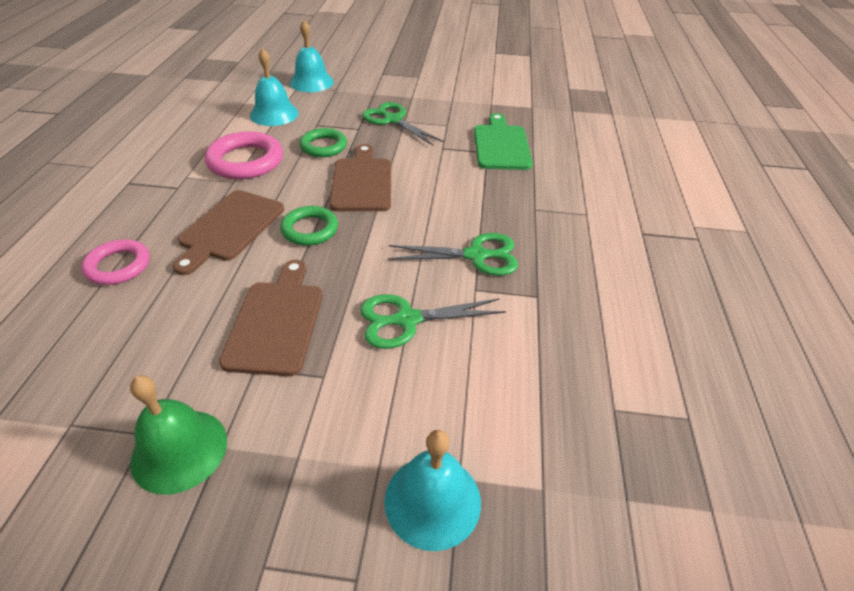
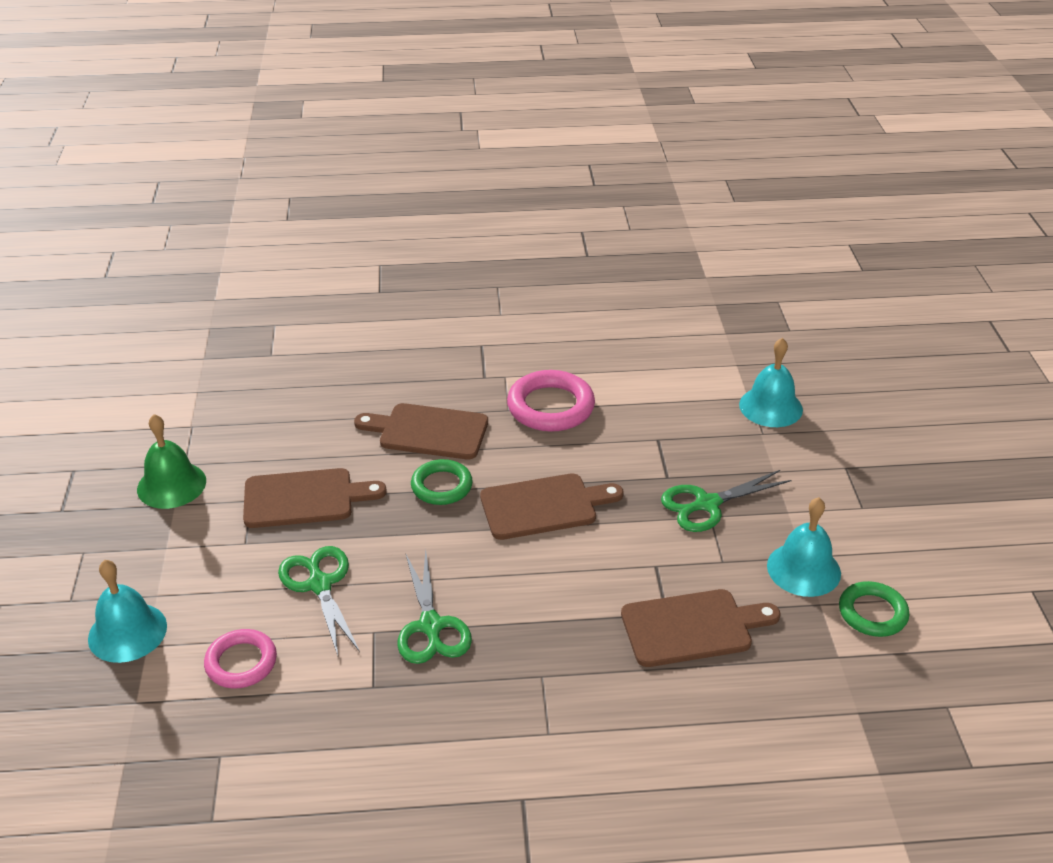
camera: 80 degrees right, 5 degrees down
(118, 266) = (358, 385): pink ring -> pink ring (241, 662)
(274, 114) = (665, 398): turquoise bell -> turquoise bell (803, 569)
(323, 146) = (608, 457): green ring -> green ring (872, 613)
(393, 120) = (707, 504): green scissors -> green scissors turned 150 degrees counterclockwise
(501, 145) = (692, 627): green cutting board -> brown cutting board

